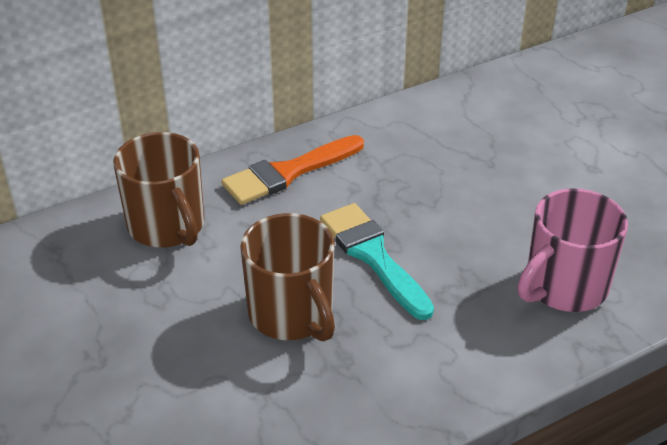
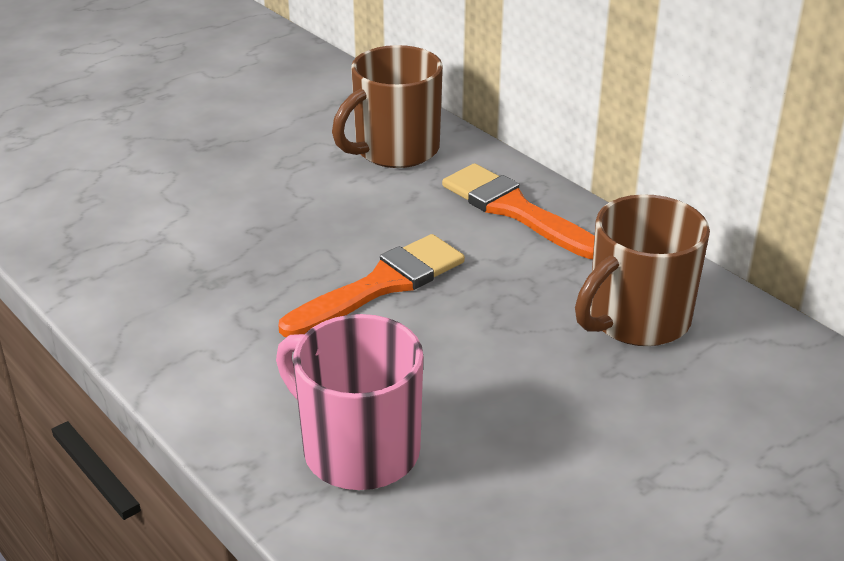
camera: 80 degrees right, 5 degrees down
(292, 315) = (275, 241): brown mug -> brown mug (636, 320)
(373, 256) = (381, 285): turquoise brush -> orange brush

